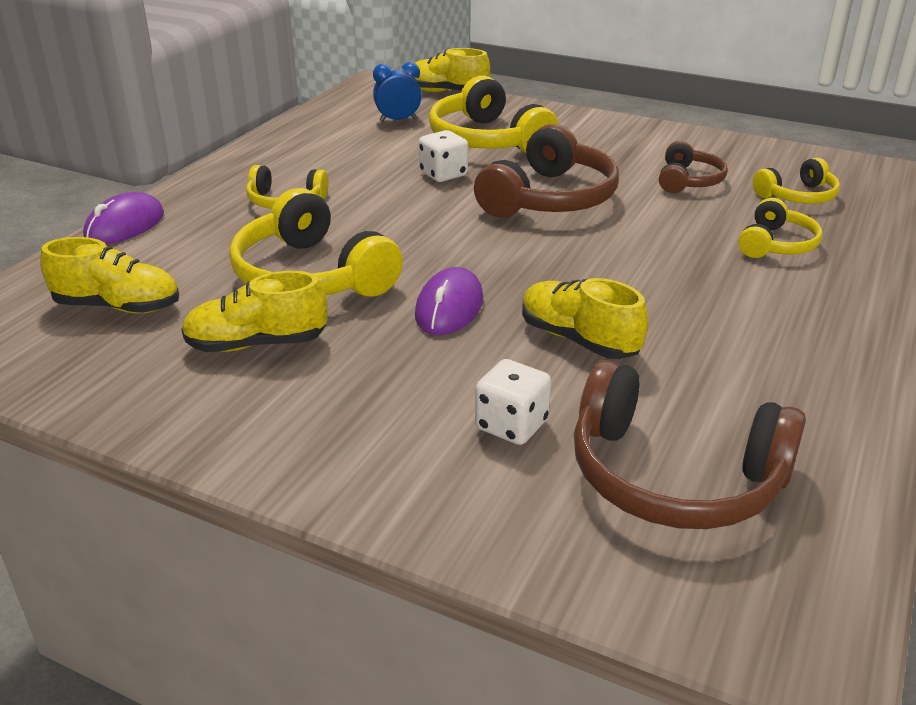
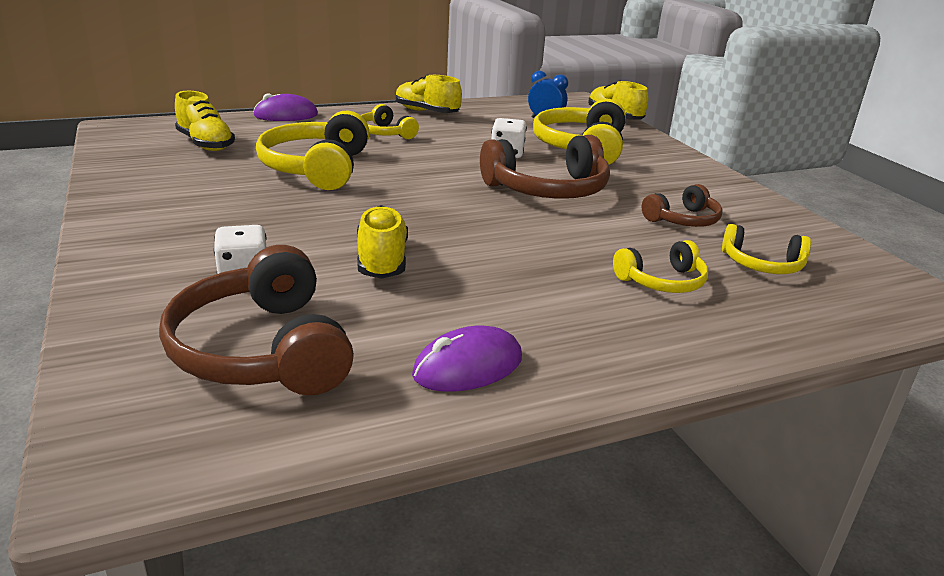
camera: 40 degrees right, 5 degrees down
(257, 344) = (222, 183): yellow shoe -> yellow shoe (426, 112)
(449, 308) = (349, 212): purple mouse -> purple mouse (468, 367)

